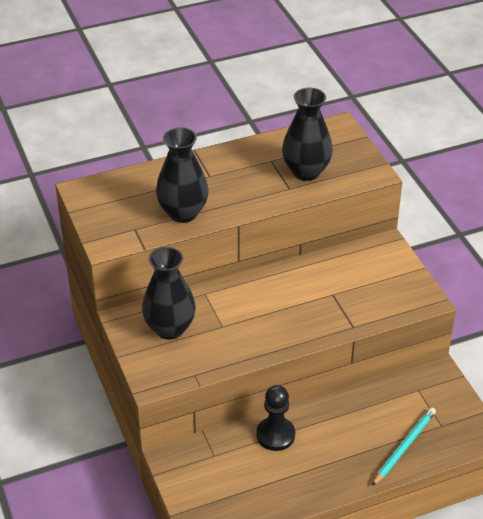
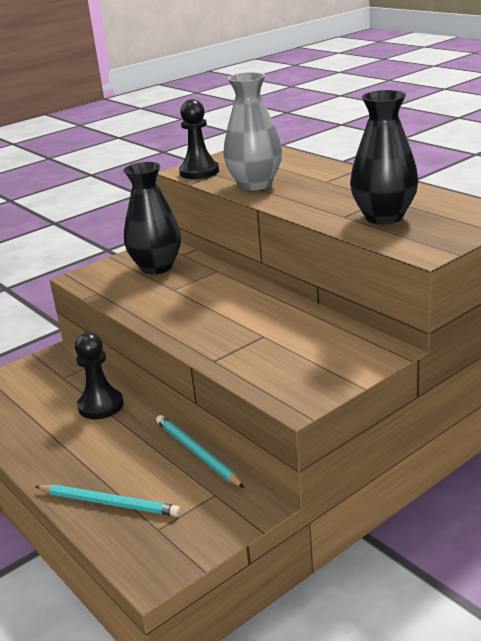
camera: 75 degrees right, 15 degrees down
(119, 237) = (199, 172): none -> black pawn
(183, 213) = (255, 184): black vase -> grey vase
(369, 389) = (197, 453): none -> turquoise pencil

